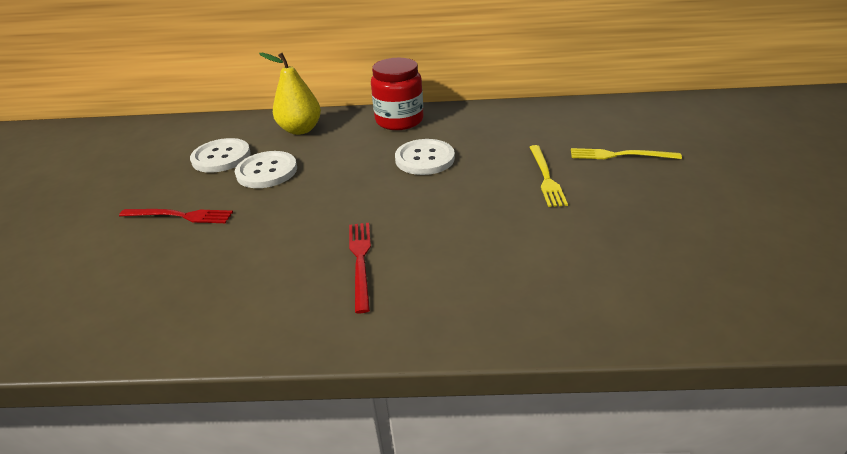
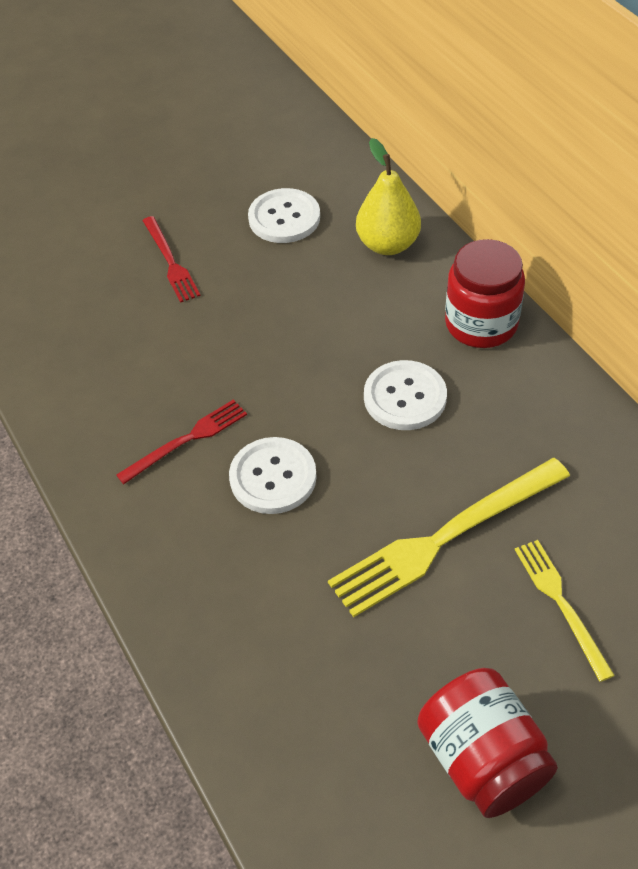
camera: 60 degrees right, 15 degrees up
(267, 171) = (283, 273): white button -> white button (273, 477)
(546, 177) = (445, 538): yellow fork -> yellow fork, size x1.77
(724, 214) = (482, 759): none -> red jar

